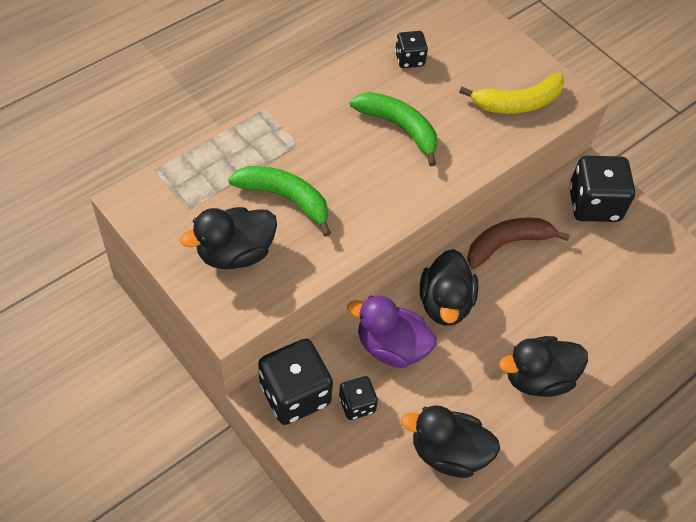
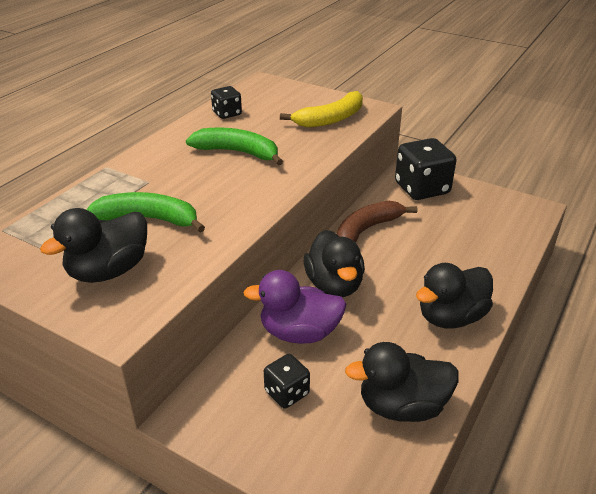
camera: 15 degrees left, 20 degrees down
(294, 394) = (215, 404): black dice -> none

